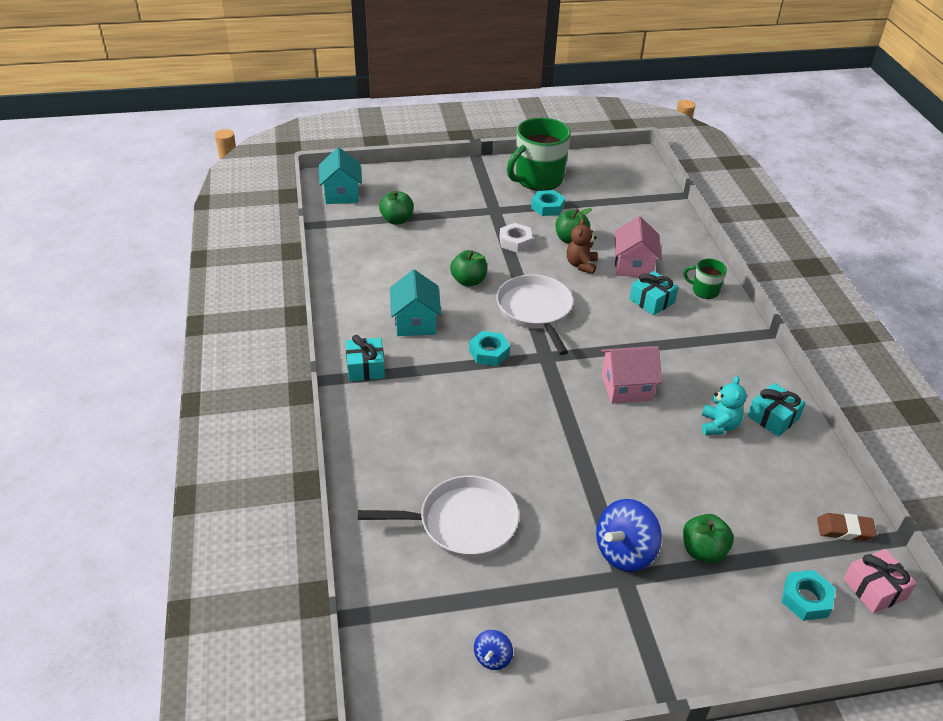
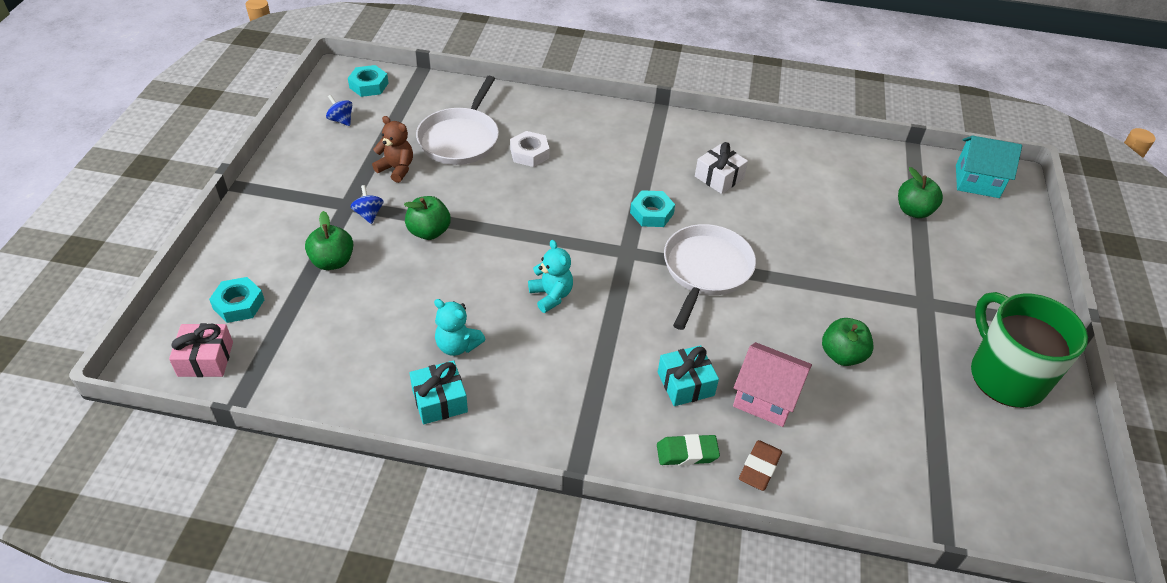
camera: 110 degrees right, 5 degrees up
(365, 367) = (666, 132): turquoise gift -> none
(415, 322) = (719, 177): turquoise house -> white gift
(468, 281) = (777, 234): green apple -> green apple (429, 232)
(515, 242) = (847, 298): white nut -> white nut (529, 153)
(535, 310) = (706, 270): white pan -> white pan turned 75 degrees counterclockwise
(547, 207) = (927, 360): turquoise nut -> turquoise nut (369, 85)
(581, 265) = (781, 343): brown teddy bear -> brown teddy bear (396, 169)
(624, 552) = (369, 214): blue spinning top -> blue spinning top, size x0.52
(627, 387) = (551, 296): pink house -> turquoise teddy bear
(704, 291) = (687, 453): green mug -> green eraser
(844, 530) = (273, 376): brown eraser -> brown eraser (759, 468)

